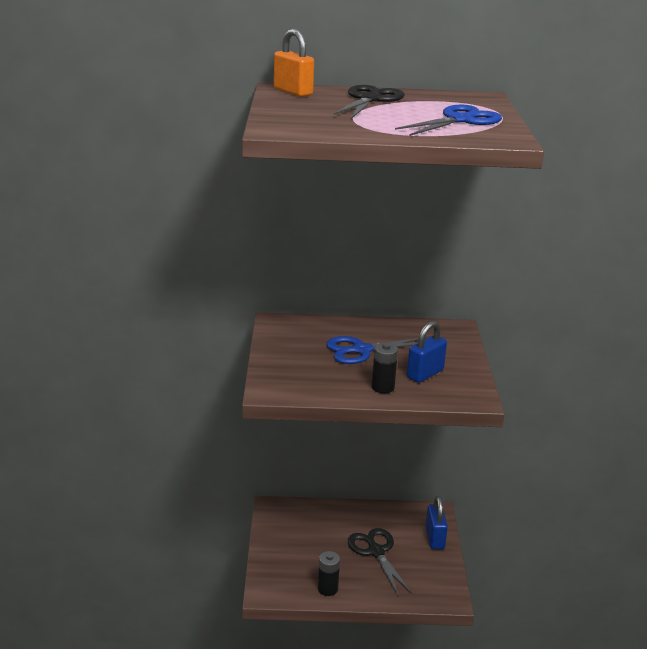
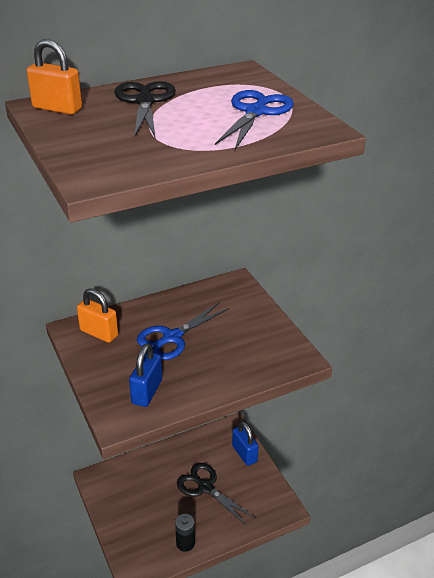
camera: 25 degrees left, 10 degrees up
(297, 330) = (99, 333): none -> orange padlock
(383, 387) = (217, 376): black battery -> none
(425, 374) = (243, 346): blue padlock -> blue padlock (147, 392)

